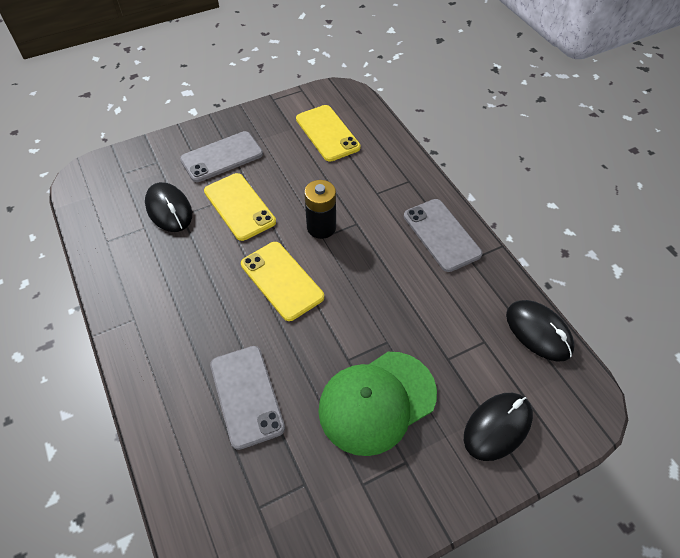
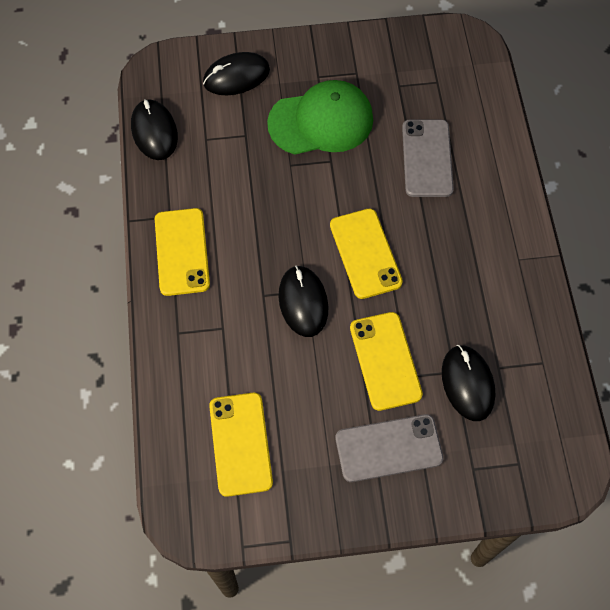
camera: 160 degrees left, 10 degrees up
(321, 227) = (303, 302): black battery -> black mouse
(441, 235) = (182, 252): grey phone -> yellow phone

